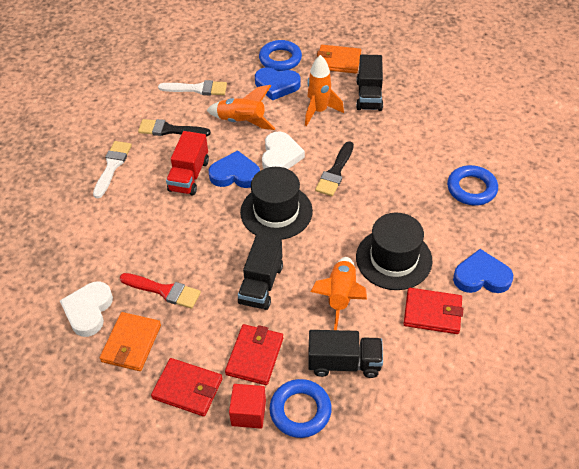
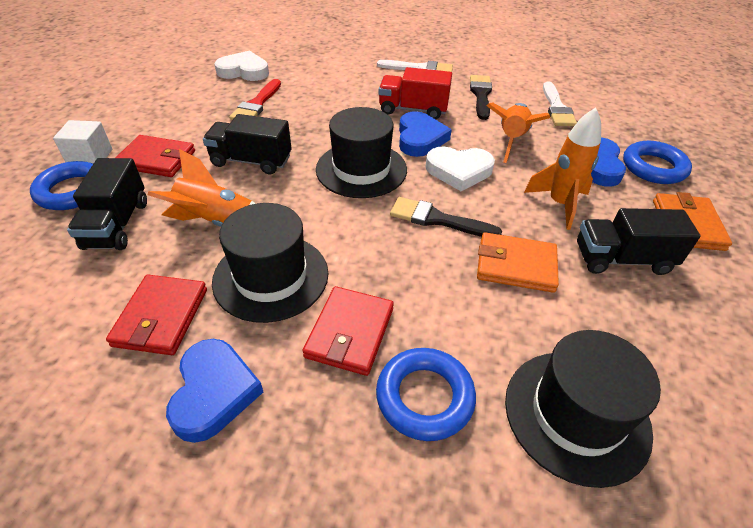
camera: 85 degrees right, 5 degrees down
(131, 343) = (201, 92): orange wallet -> orange wallet (515, 265)
(188, 389) = (137, 123): red wallet -> red wallet (350, 333)
(248, 413) = (90, 157): red cube -> white cube
(473, 136) = (576, 414): none -> black hat

